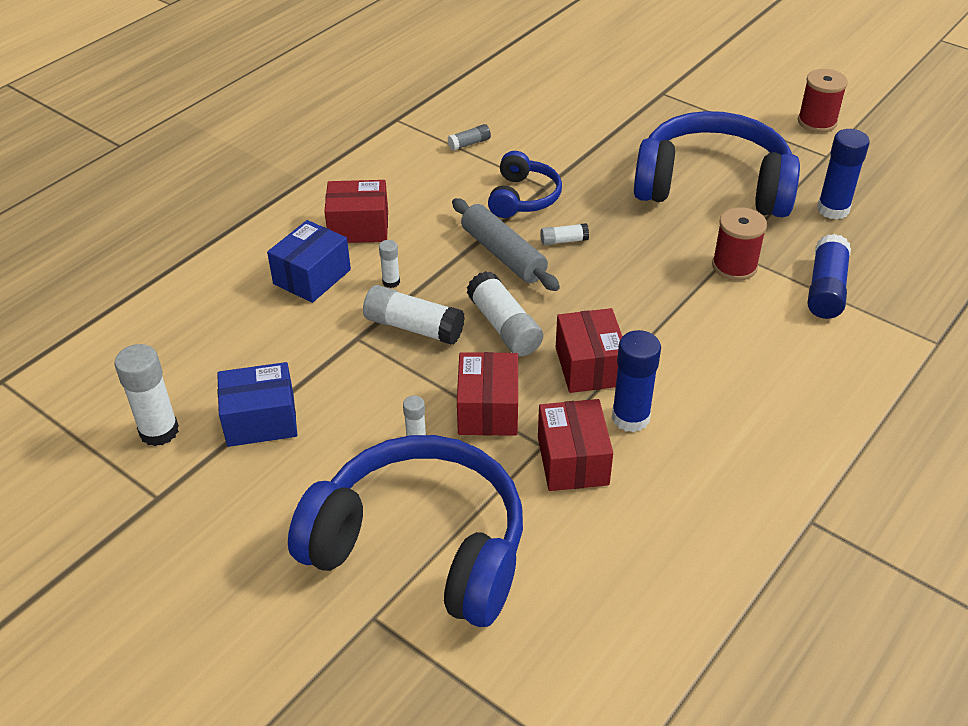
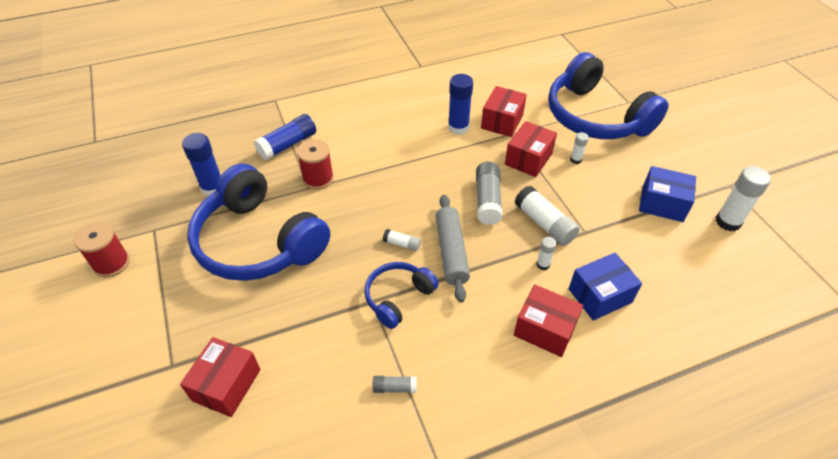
camera: 150 degrees left, 5 degrees up
(504, 327) = (487, 200): white glue stick -> grey glue stick
(589, 366) = (457, 158): red box -> red box (226, 385)

